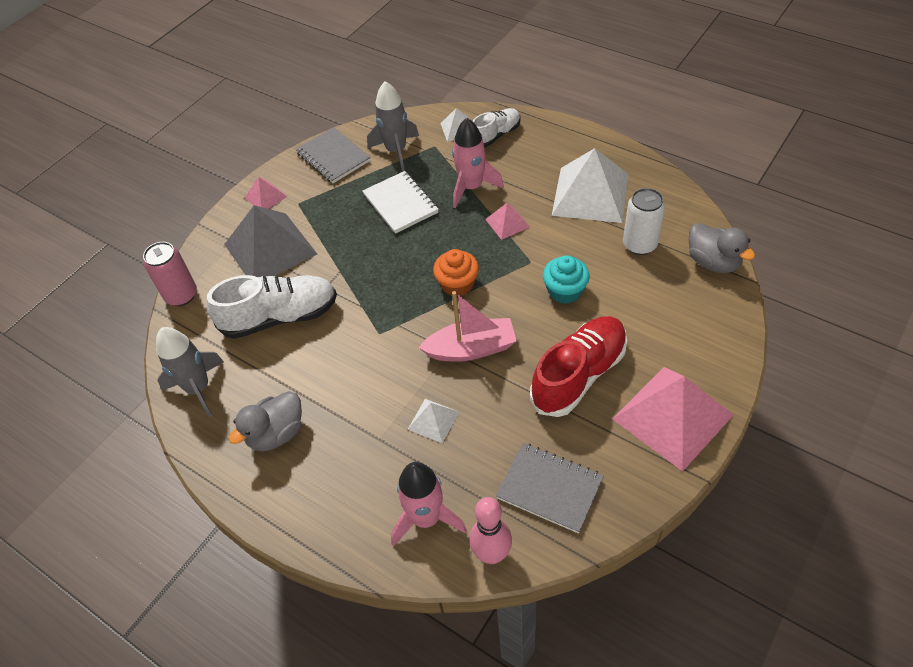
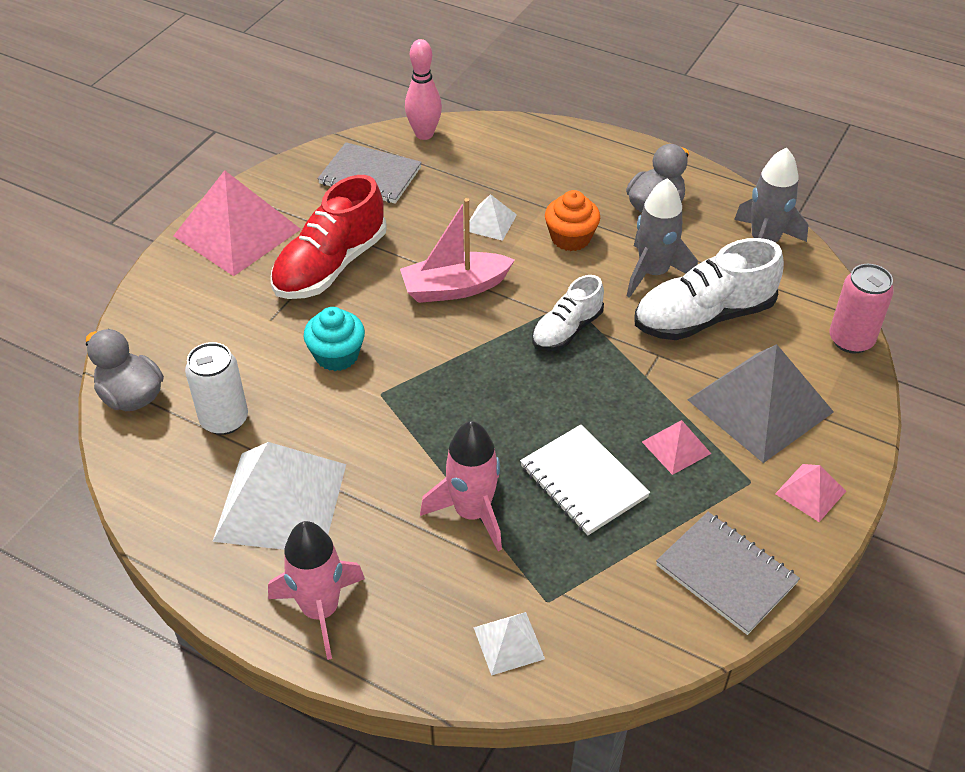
camera: 170 degrees right, 5 degrees down
(396, 151) = (615, 589): grey rocket -> grey rocket (653, 273)
(426, 518) = (486, 153): pink rocket -> pink rocket (320, 610)
(457, 284) = (479, 361): orange cupcake -> orange cupcake (570, 238)
(496, 135) = (435, 627): white shoe -> white shoe (567, 330)
(507, 223) = (413, 451): pink pyramid -> pink pyramid (676, 447)

